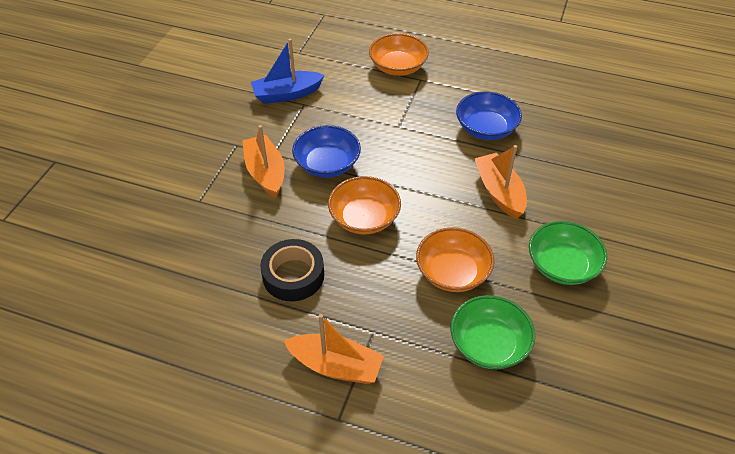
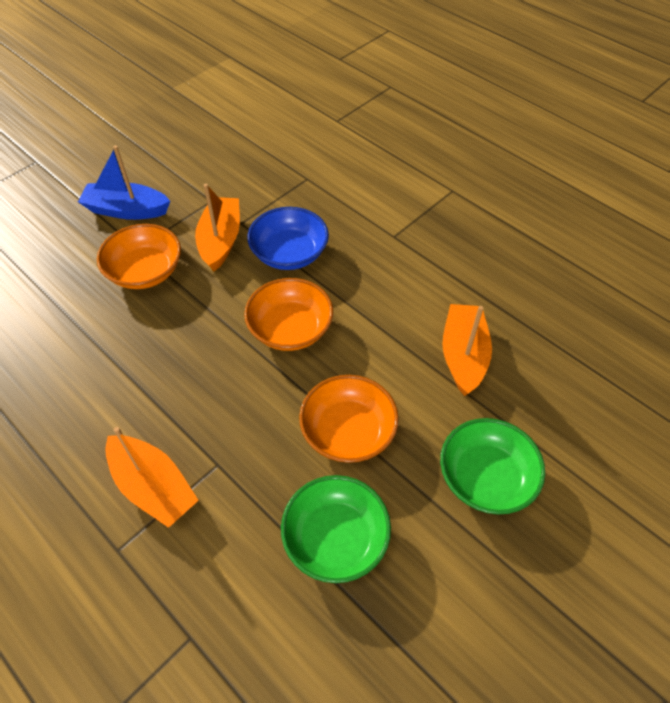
camera: 25 degrees right, 5 degrees up
(287, 94) = (296, 162): blue boat -> blue boat (127, 210)
(293, 275) = (176, 365): black tape -> none
(398, 67) = (435, 168): orange bowl -> orange bowl (145, 271)
(486, 129) = (494, 273): blue bowl -> none

